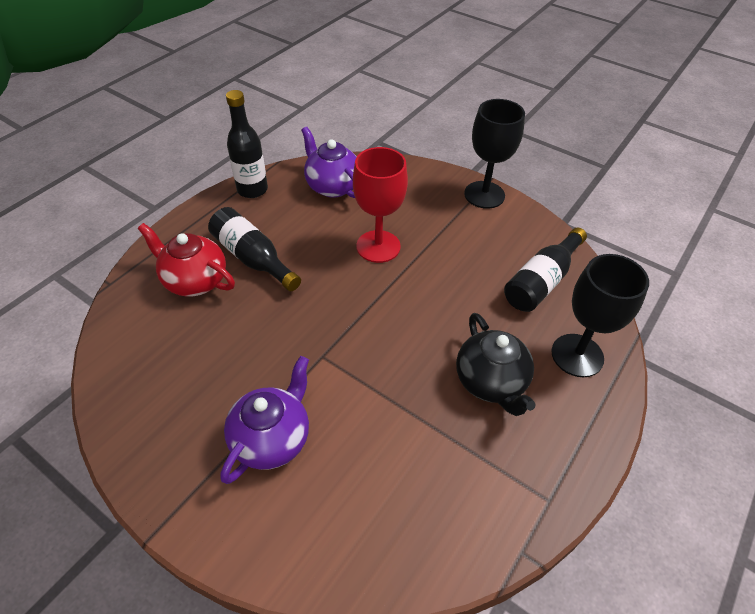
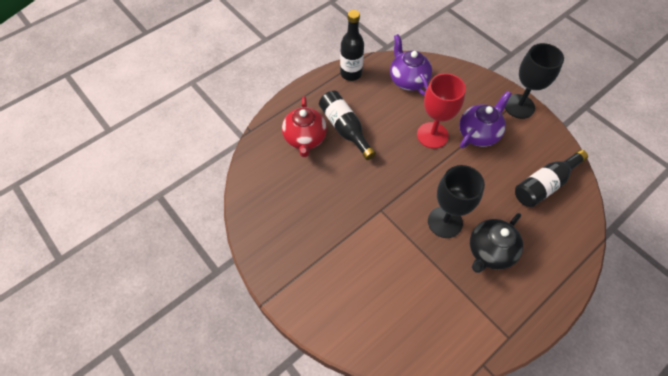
camera: 15 degrees right, 10 degrees up
(195, 281) = (305, 139): red teapot -> red teapot turned 135 degrees counterclockwise
(272, 439) = (341, 259): purple teapot -> purple teapot (478, 134)
(491, 382) = (489, 251): black teapot -> black teapot turned 45 degrees clockwise
(577, 355) = (555, 245): black goblet -> black goblet (445, 222)

